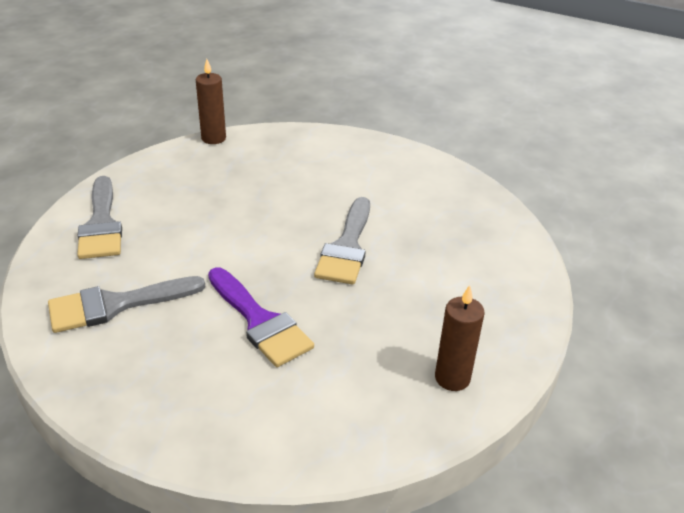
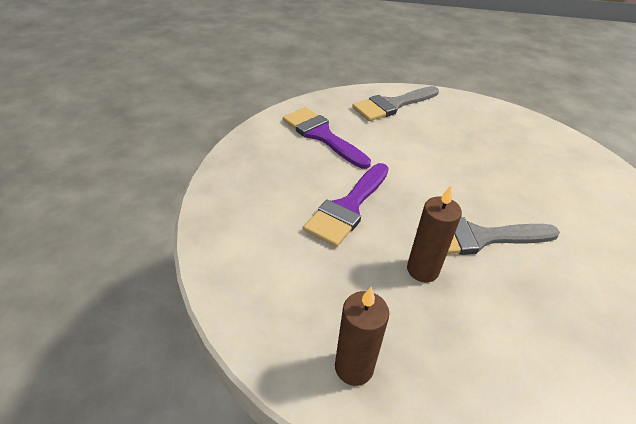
camera: 70 degrees right, 5 degrees up
(116, 305) = (321, 135): grey brush -> purple brush
(213, 138) = (539, 121): brown candle -> brown candle (422, 270)

